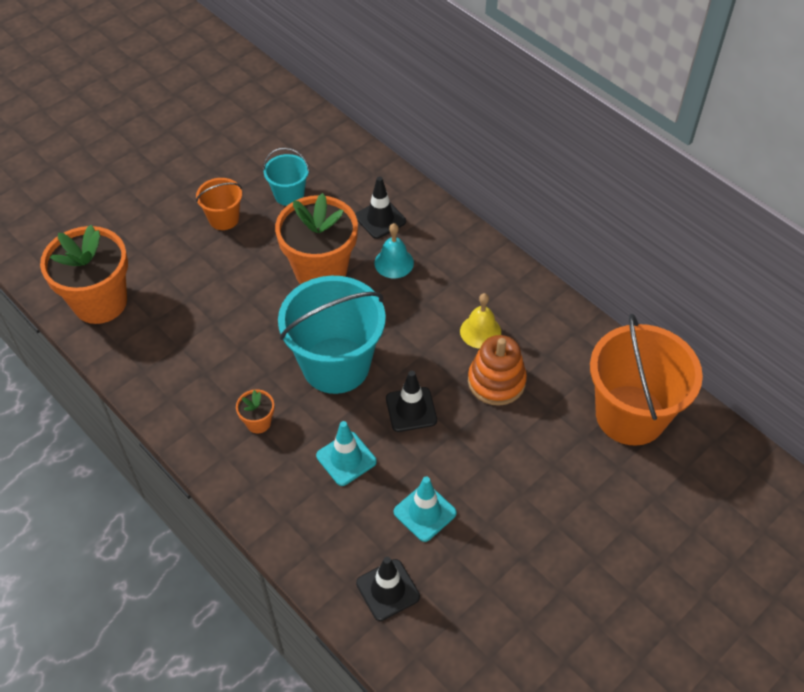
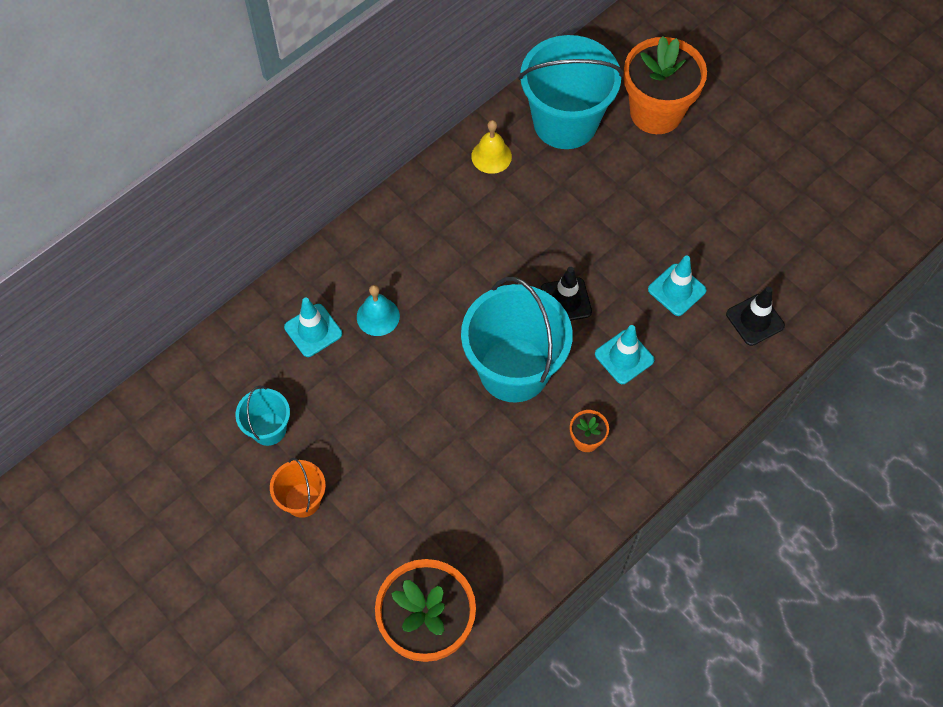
camera: 90 degrees left, 10 degrees up
(321, 271) = (387, 389): orange flower pot -> orange flower pot (656, 112)
(380, 219) = (313, 330): black traffic cone -> turquoise traffic cone
(480, 331) = (471, 238): yellow bell -> yellow bell (491, 156)
(496, 381) = (531, 226): orange stacking toy -> none
(630, 415) = (565, 122): orange bucket -> turquoise bucket

